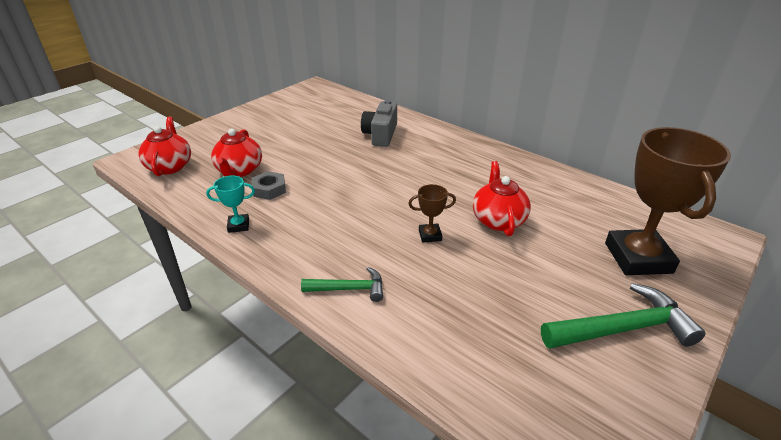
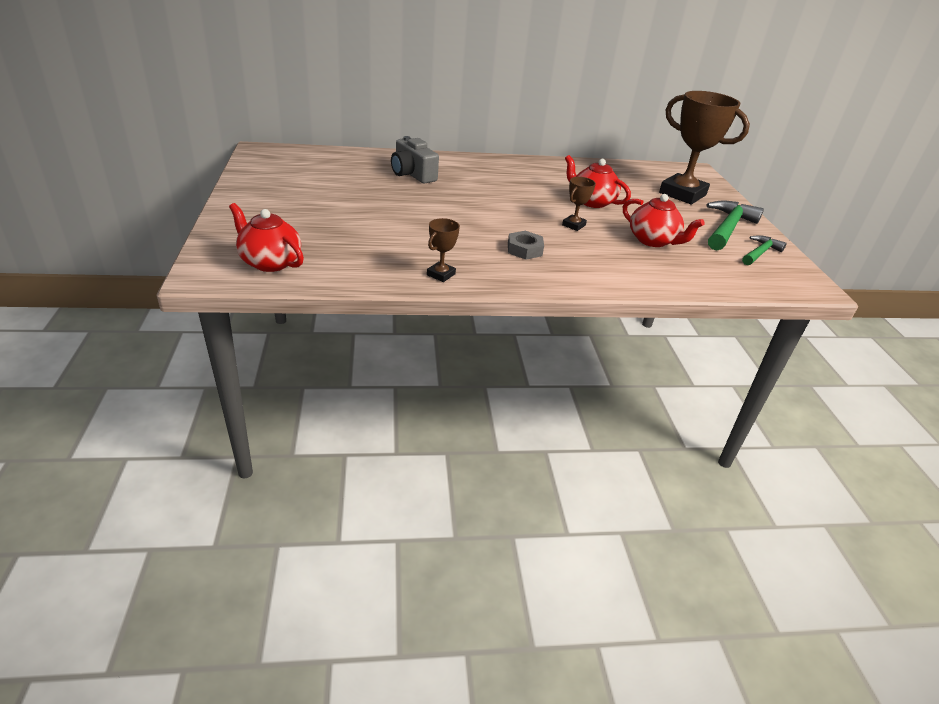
camera: 50 degrees left, 0 degrees up
(238, 225) = (441, 274): turquoise trophy -> brown trophy
(239, 171) = (350, 240): red teapot -> red teapot (653, 241)
(269, 189) = (409, 242): grey nut -> grey nut (524, 249)
(349, 289) = (589, 273): green hammer -> green hammer (760, 253)

